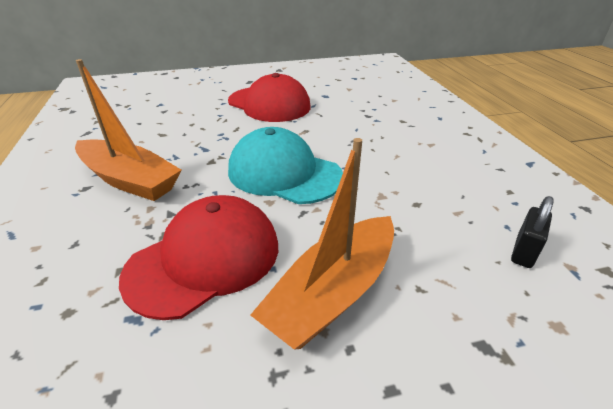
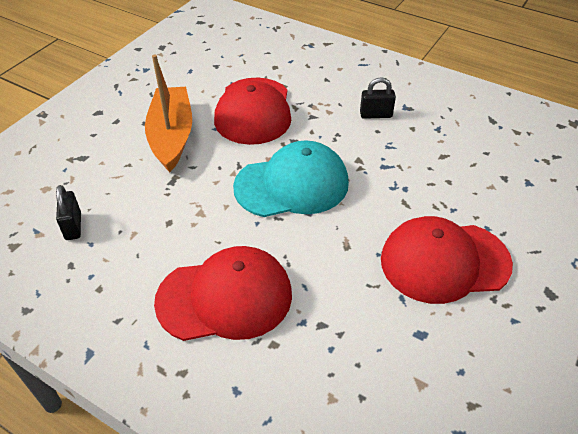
camera: 135 degrees right, 10 degrees up
(129, 180) = (376, 115): orange boat -> black padlock
(412, 145) = (225, 297): none -> red cap

